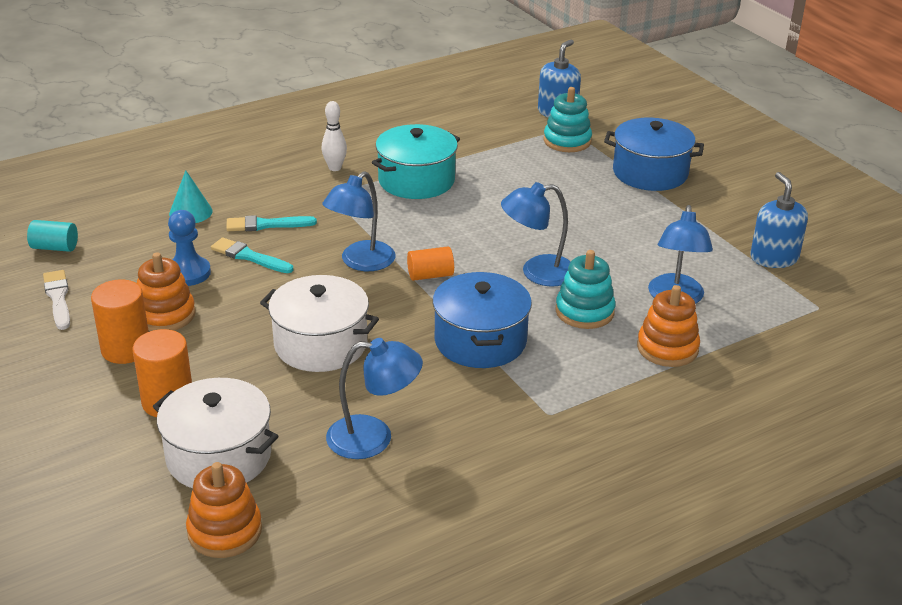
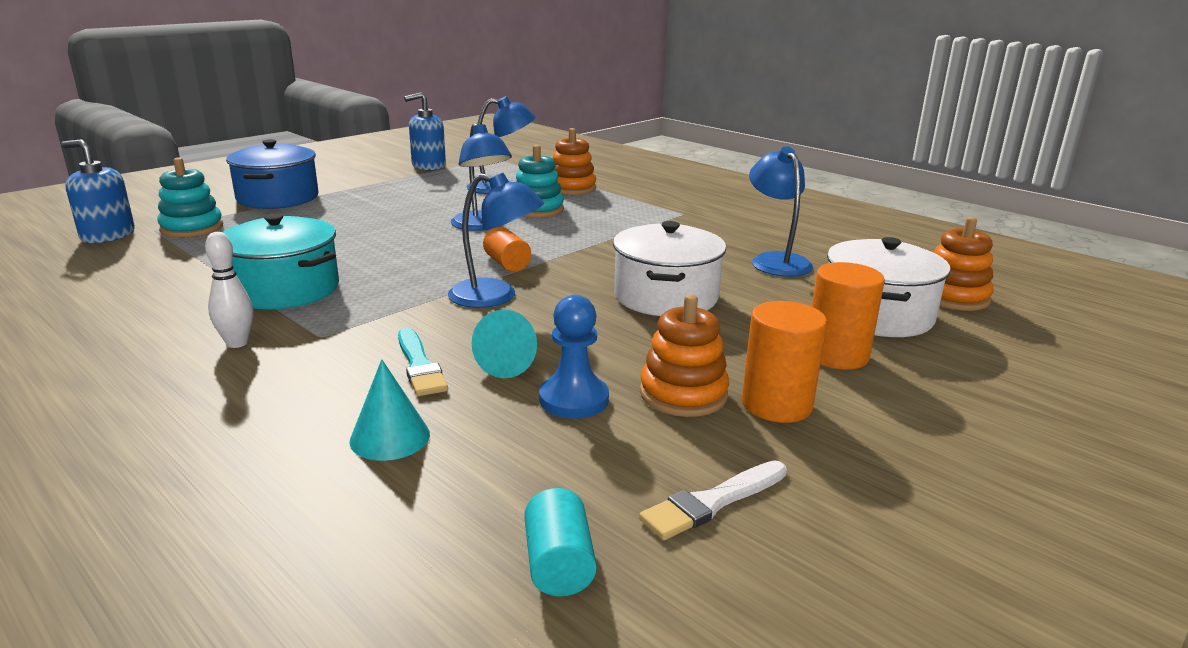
camera: 105 degrees left, 10 degrees down
(249, 256) = (510, 363): turquoise brush -> turquoise cone
(480, 341) = (606, 238): blue pot -> none

